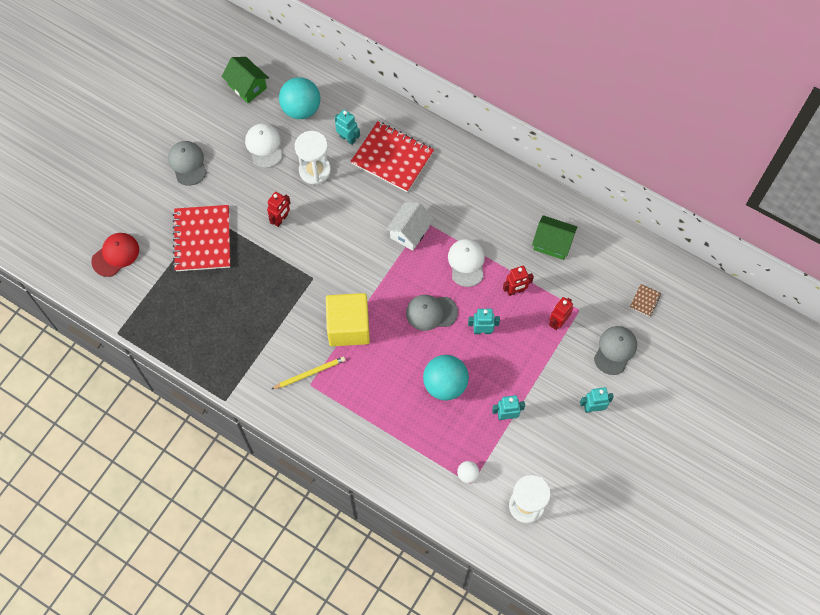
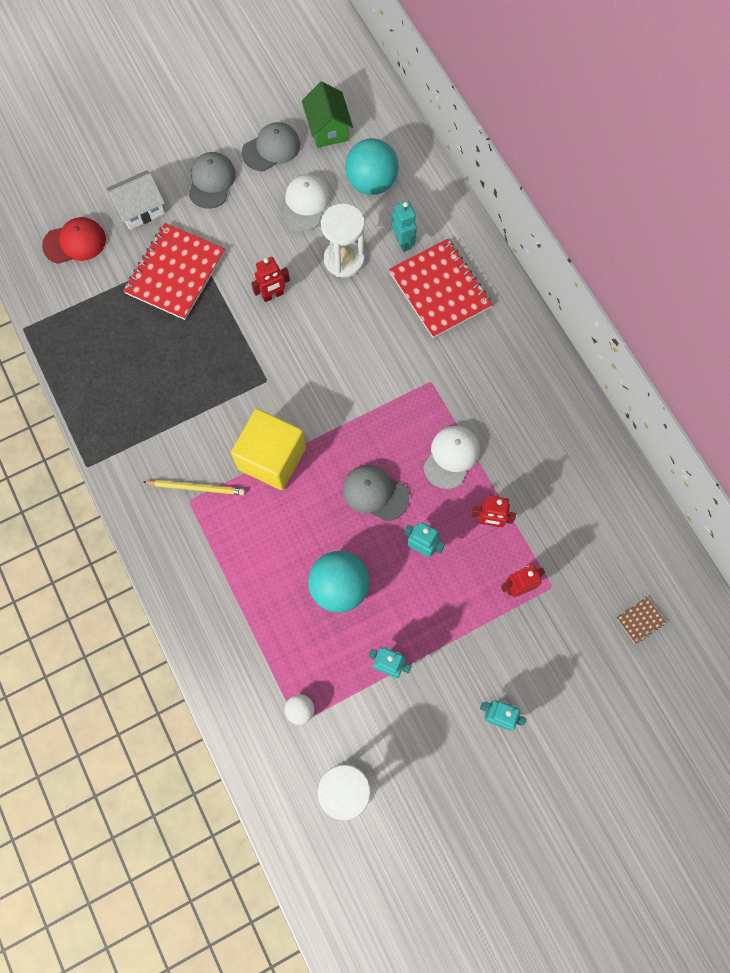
camera: 30 degrees right, 5 degrees up
(410, 232) = (407, 386): white house -> white house (140, 209)
(552, 243) = (568, 488): green house -> none
(615, 350) = (567, 661): grey cap -> grey cap (271, 149)

